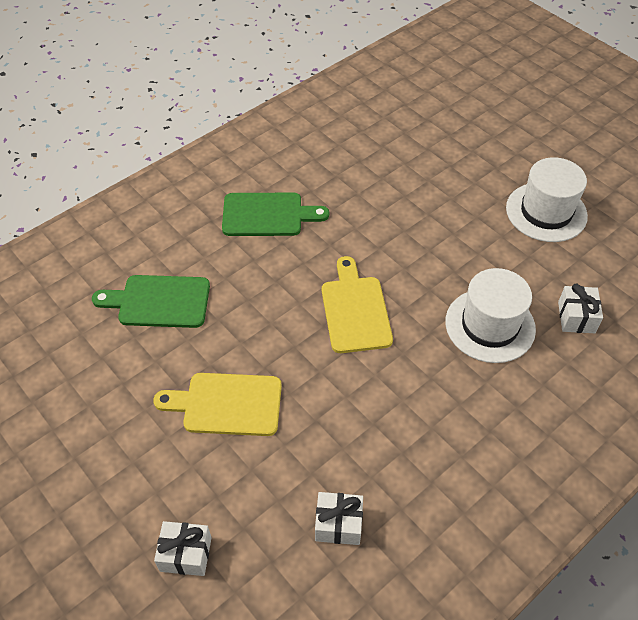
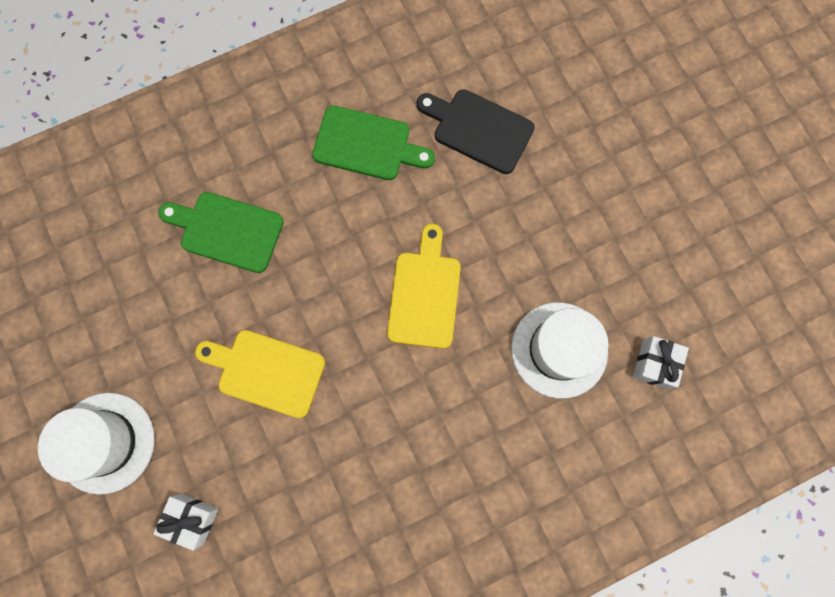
camera: 15 degrees right, 25 degrees up
(338, 524) = (337, 528): white gift -> none
(359, 186) = (478, 129): none -> black cutting board
(546, 212) = (677, 218): white hat -> white hat (105, 442)

